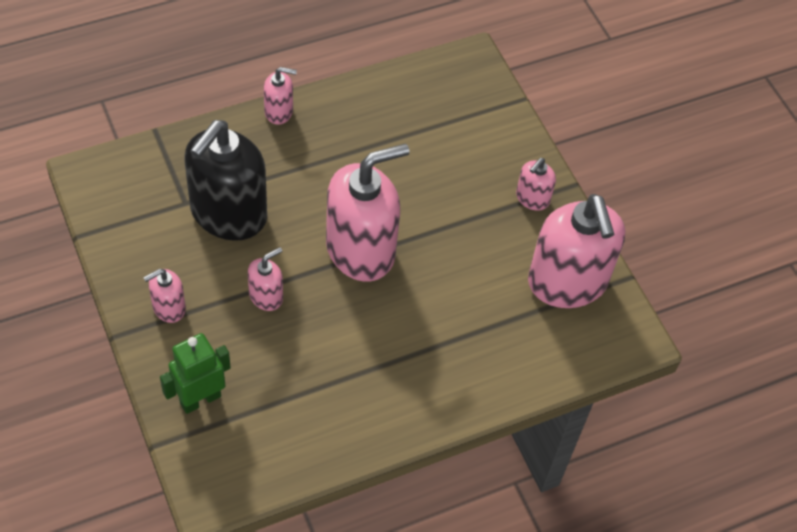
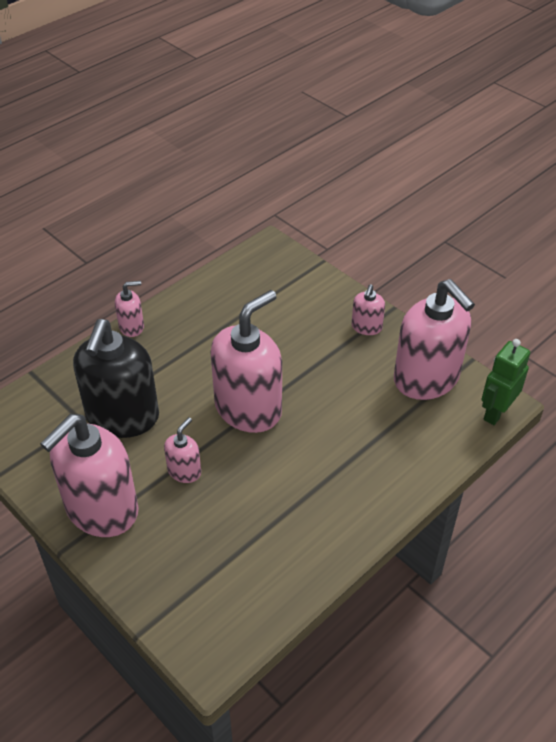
camera: 15 degrees left, 10 degrees down
(168, 308) = (101, 510): pink soap dispenser -> pink soap dispenser, size x2.17
(200, 399) = (163, 577): green robot -> green robot (496, 412)

